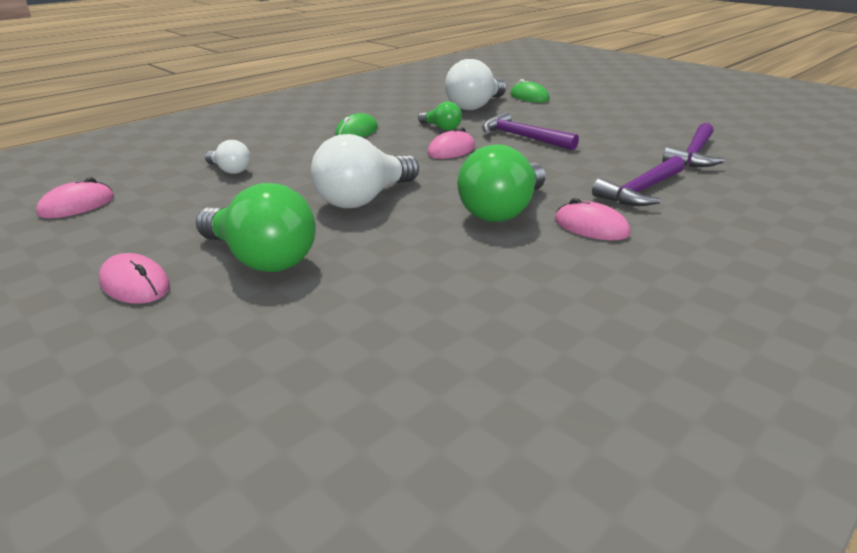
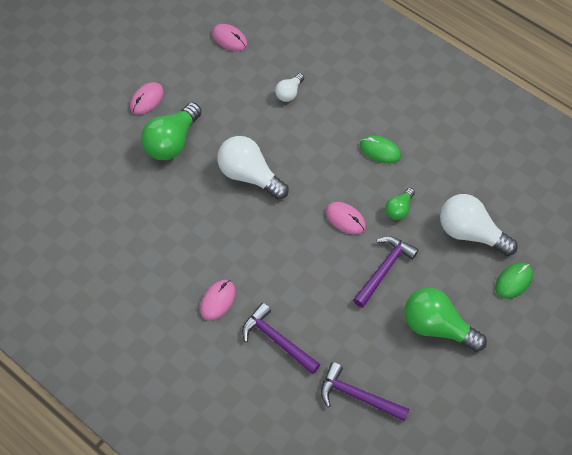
camera: 85 degrees right, 30 degrees up
(502, 210) = (238, 252): green light bulb -> green light bulb (437, 327)

